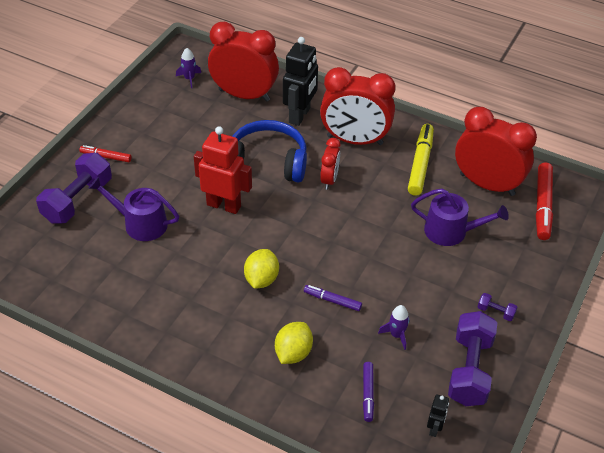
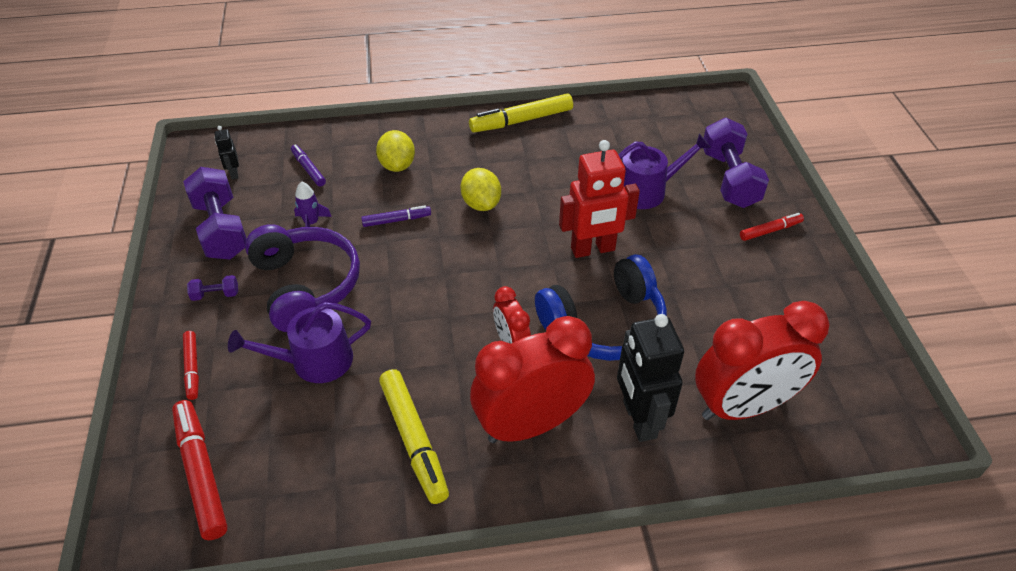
camera: 145 degrees right, 0 degrees up
(153, 339) = (521, 121): none -> yellow marker
(189, 79) = (839, 387): purple rocket -> none
(429, 284) = (305, 286): none -> purple headphones
(487, 184) = (299, 462): red clock -> none
(529, 267) = (192, 368): none -> red marker

